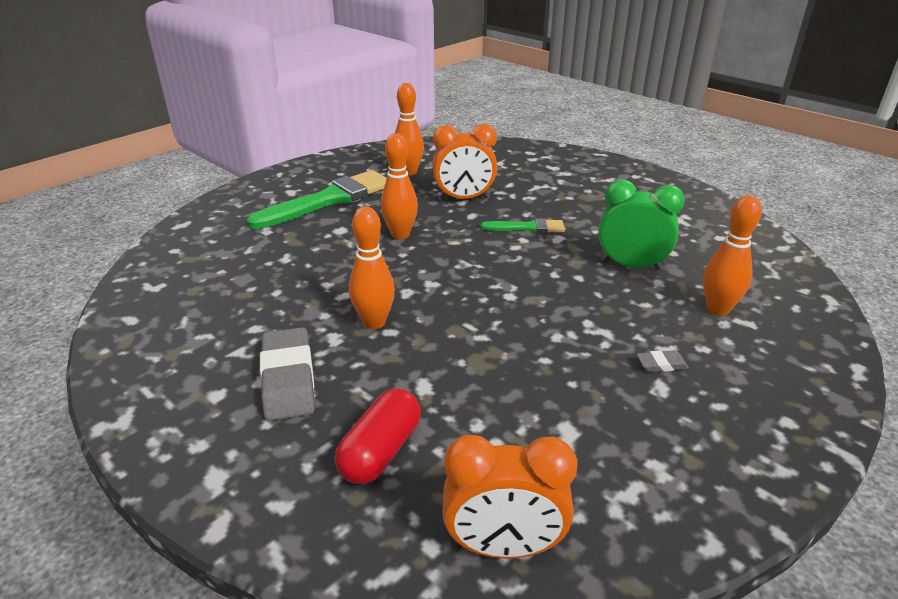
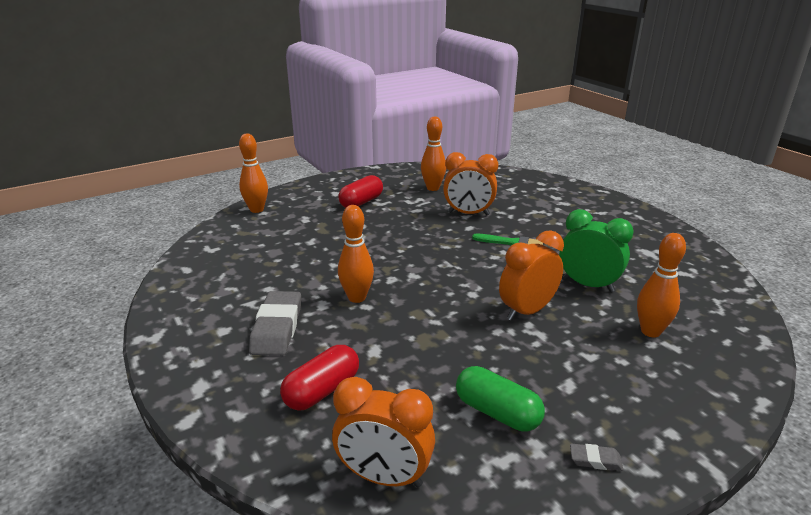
camera: 15 degrees right, 5 degrees down
(329, 200) = (361, 202): green brush -> red capsule
(400, 234) = (405, 235): orange bowling pin -> orange bowling pin (256, 210)
(579, 307) = (527, 311): none -> orange clock
(598, 436) = (497, 412): none -> green capsule
(661, 364) = (577, 367): grey eraser -> grey eraser (595, 460)

